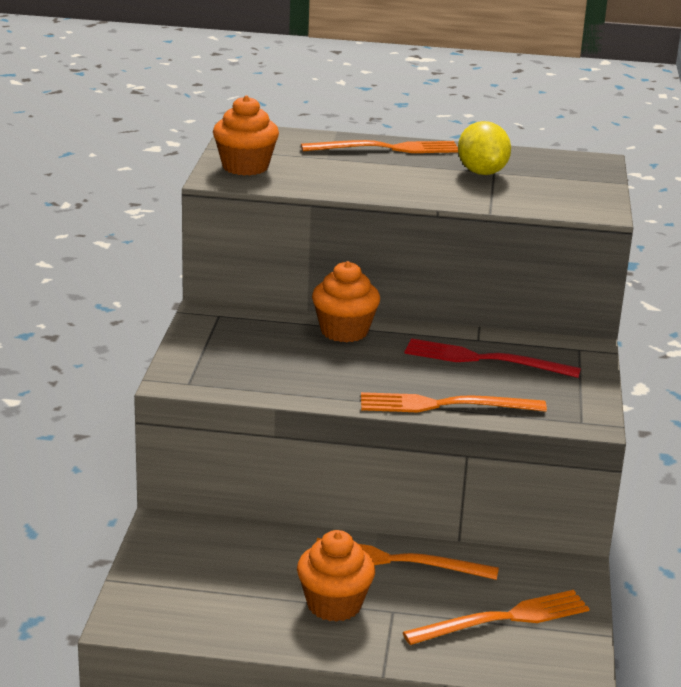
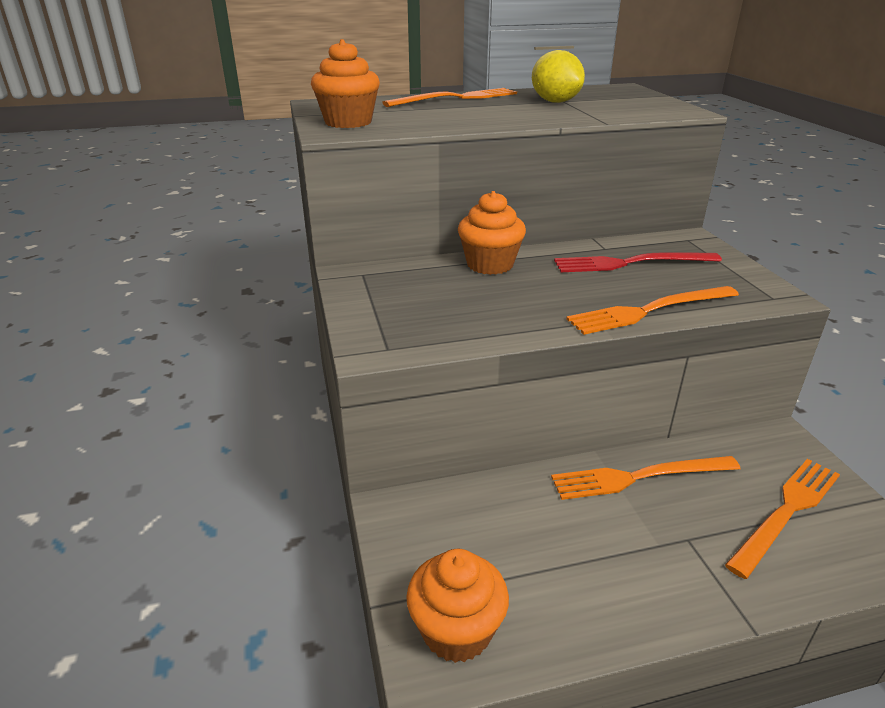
camera: 20 degrees left, 5 degrees up
(334, 604) = (630, 552): orange cupcake -> orange cupcake (456, 631)

